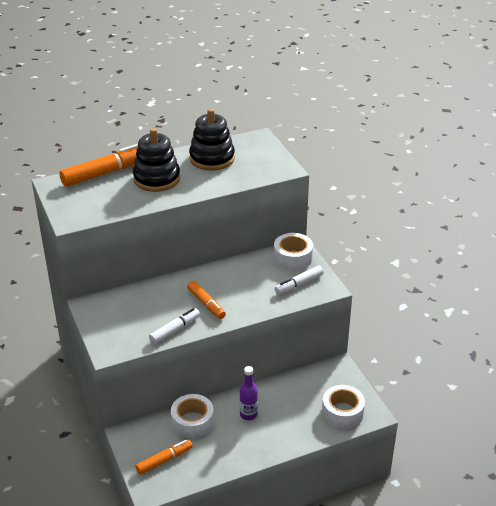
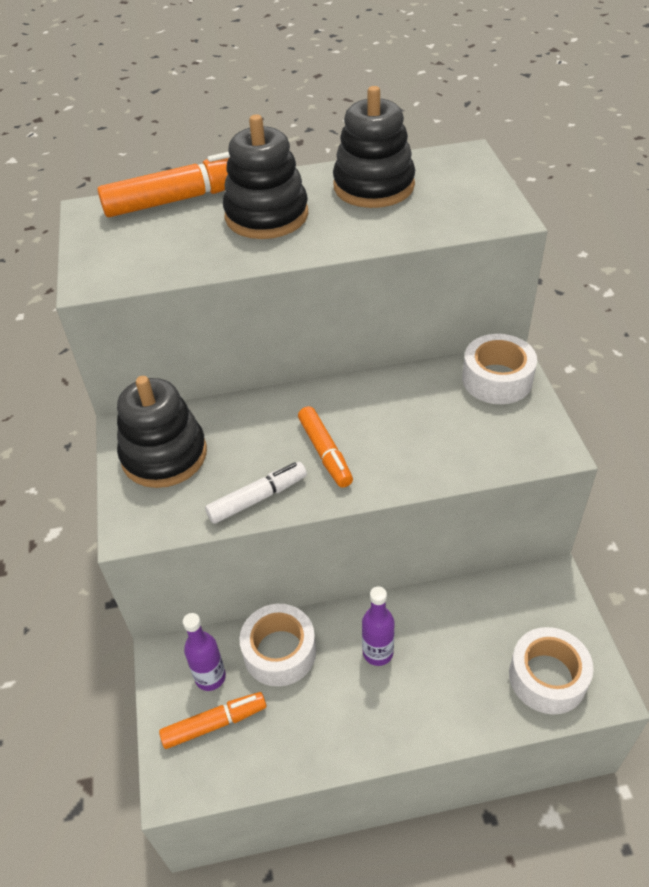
camera: 15 degrees right, 10 degrees up
(115, 315) = (164, 455): none -> black stacking toy
(155, 439) = (210, 677): none -> purple bottle
(299, 284) = (499, 433): white marker -> none

